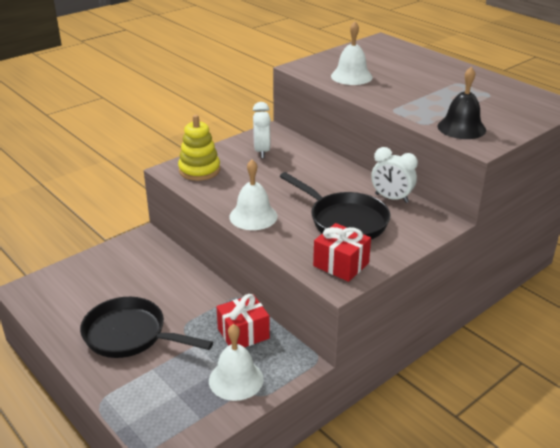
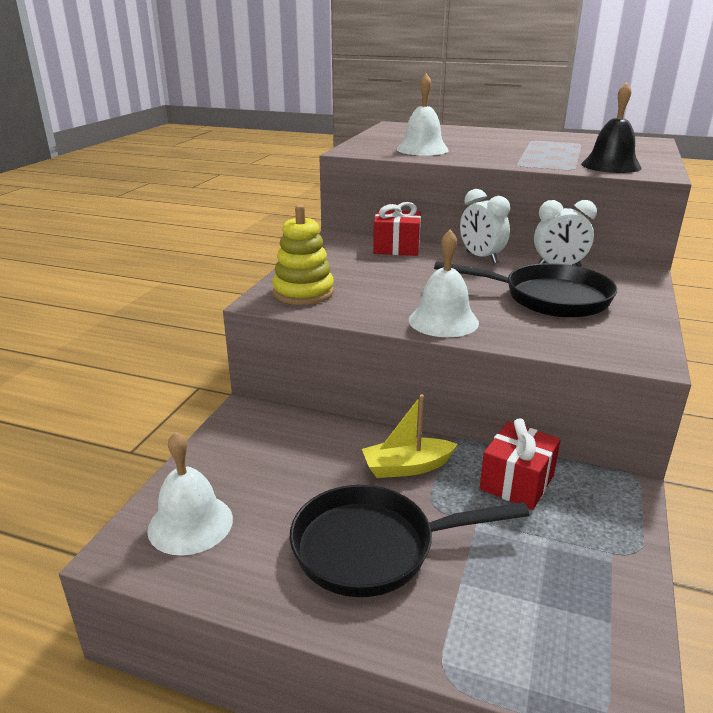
camera: 30 degrees left, 5 degrees down
(194, 301) = (407, 467): none -> yellow boat
(236, 379) = (583, 544): white bell -> white bell (190, 524)
(262, 151) = (353, 258): white clock -> white clock (481, 257)
(341, 264) = (618, 339): red gift -> red gift (396, 248)

